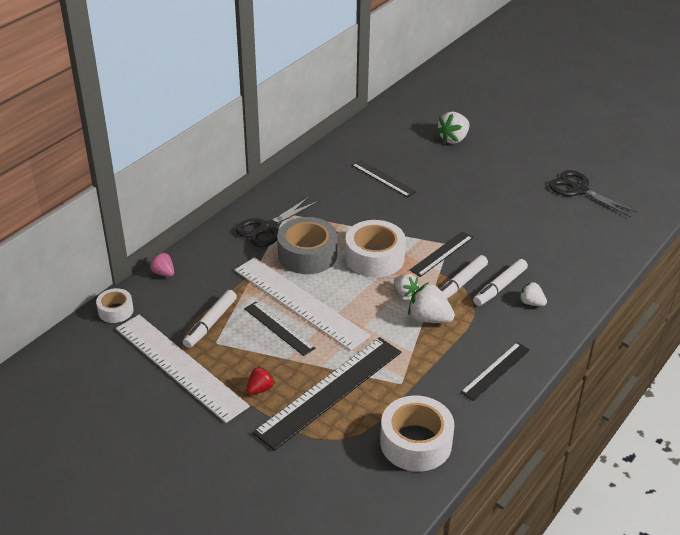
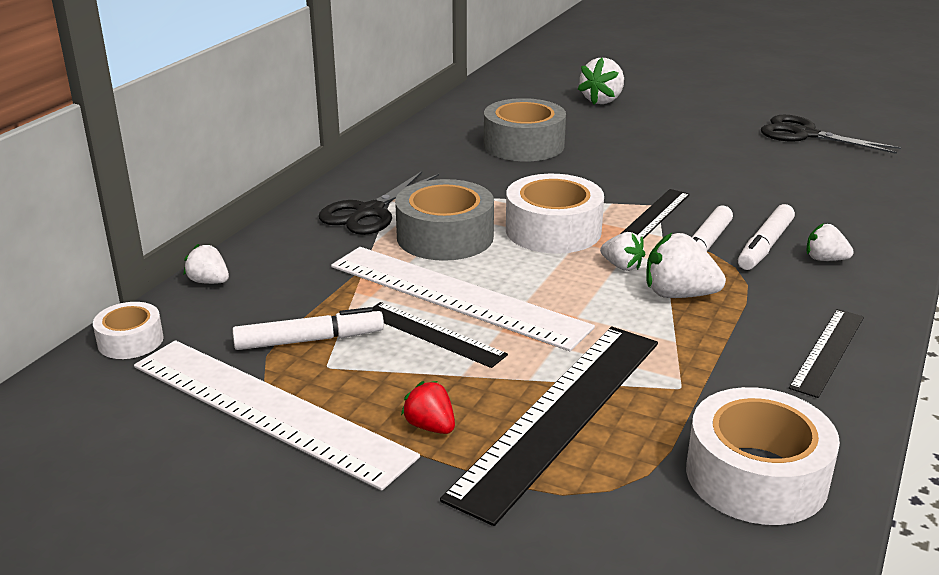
camera: 10 degrees left, 10 degrees down
(163, 273) = (209, 282): pink strawberry -> white strawberry
(210, 323) = (309, 340): white marker -> white marker turned 120 degrees counterclockwise
(260, 389) = (430, 426): red strawberry -> red strawberry turned 75 degrees counterclockwise
(383, 178) = (523, 145): black ruler -> grey tape

